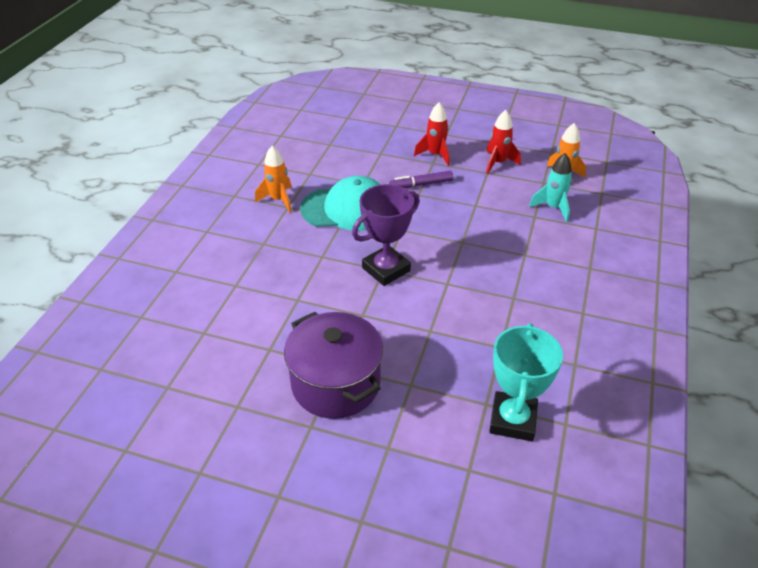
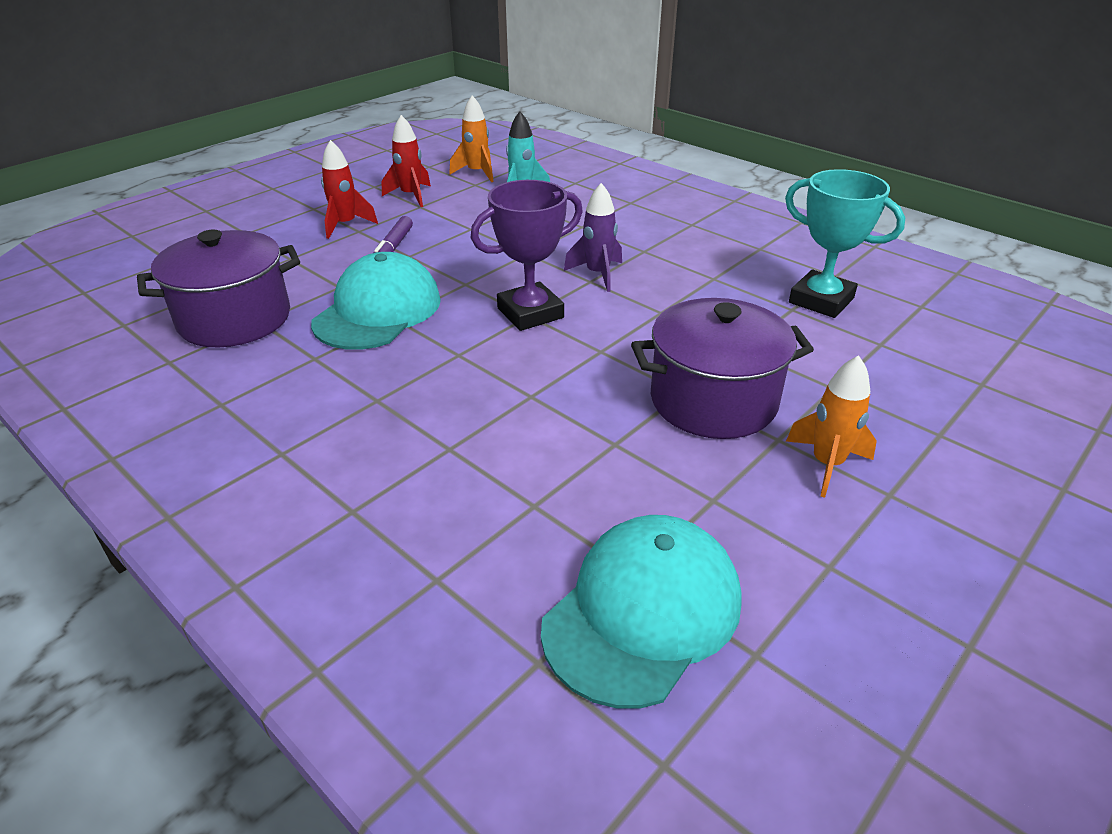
camera: 65 degrees left, 5 degrees down
(141, 397) = (642, 612): none -> turquoise cap
(278, 200) = (288, 362): orange rocket -> orange rocket (826, 464)
(306, 165) = (235, 319): none -> purple pot
(386, 269) = (530, 313): purple trophy -> purple trophy turned 75 degrees clockwise
(458, 284) = (597, 274): none -> purple rocket

